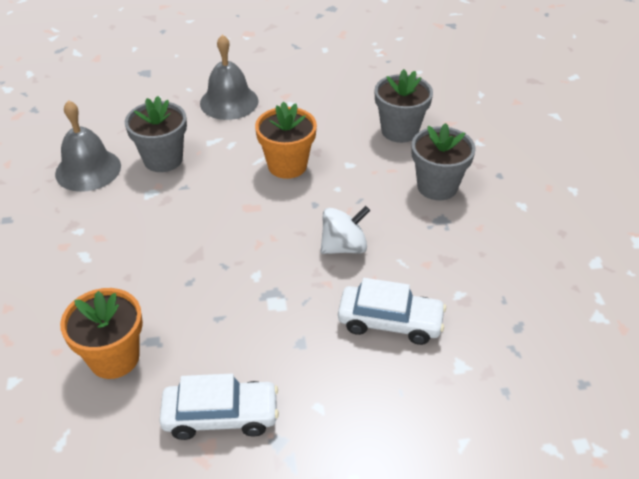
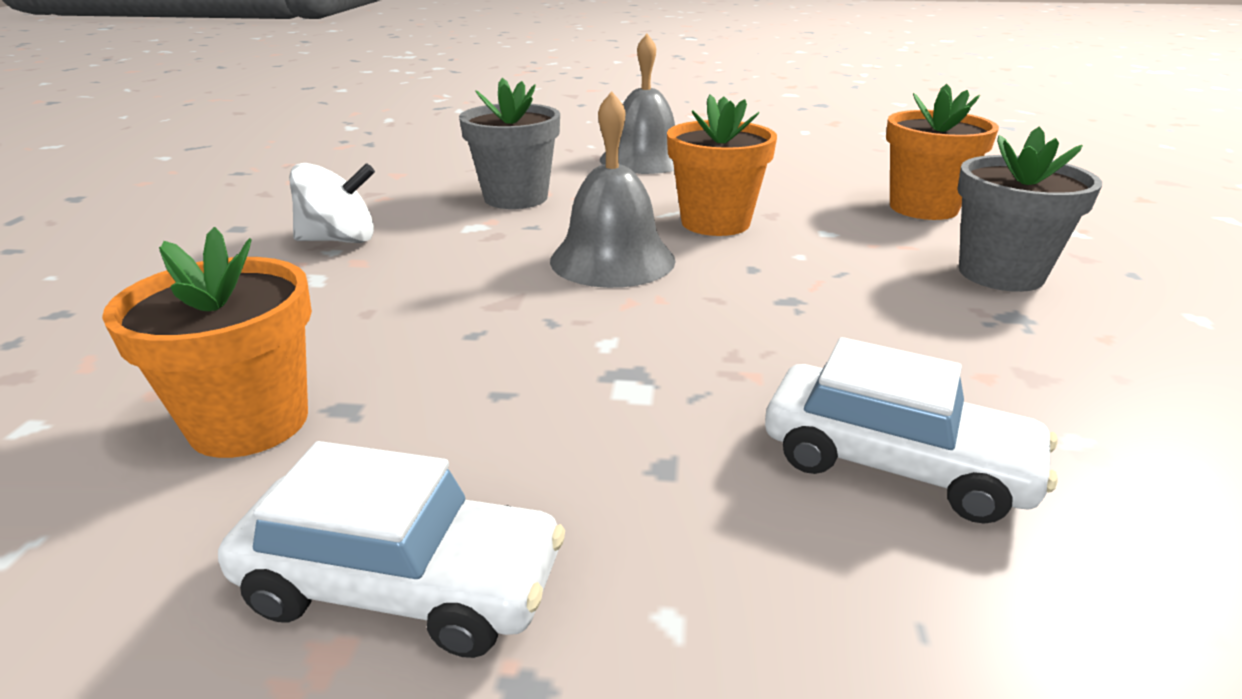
camera: 15 degrees right, 15 degrees down
(88, 169) = (398, 196): grey bell -> grey bell (612, 259)
(344, 247) = (799, 327): white spinning top -> white spinning top (340, 240)
(399, 131) = (923, 208): grey flower pot -> orange flower pot

